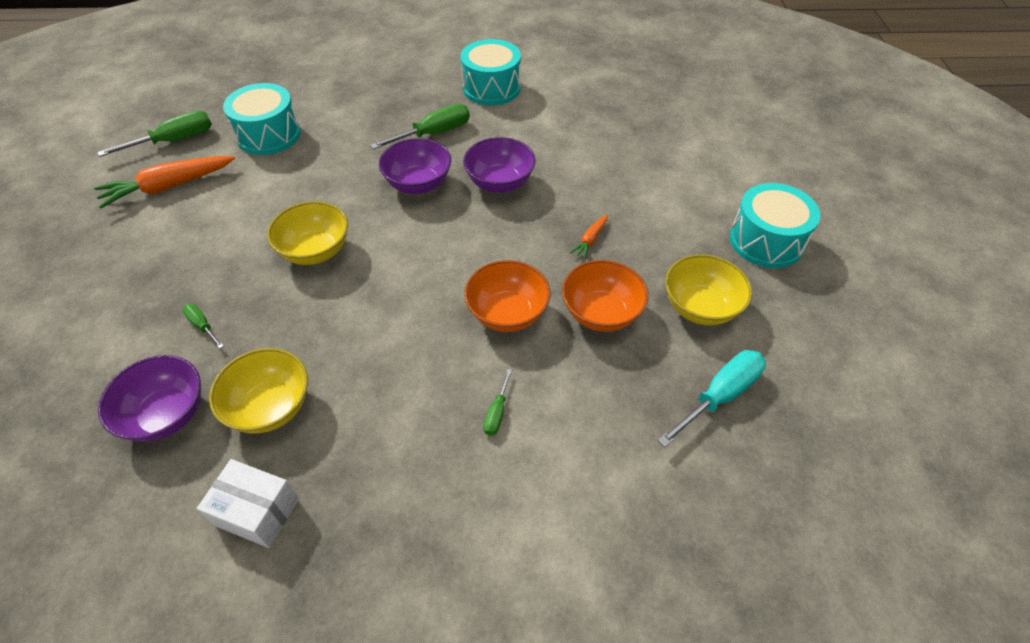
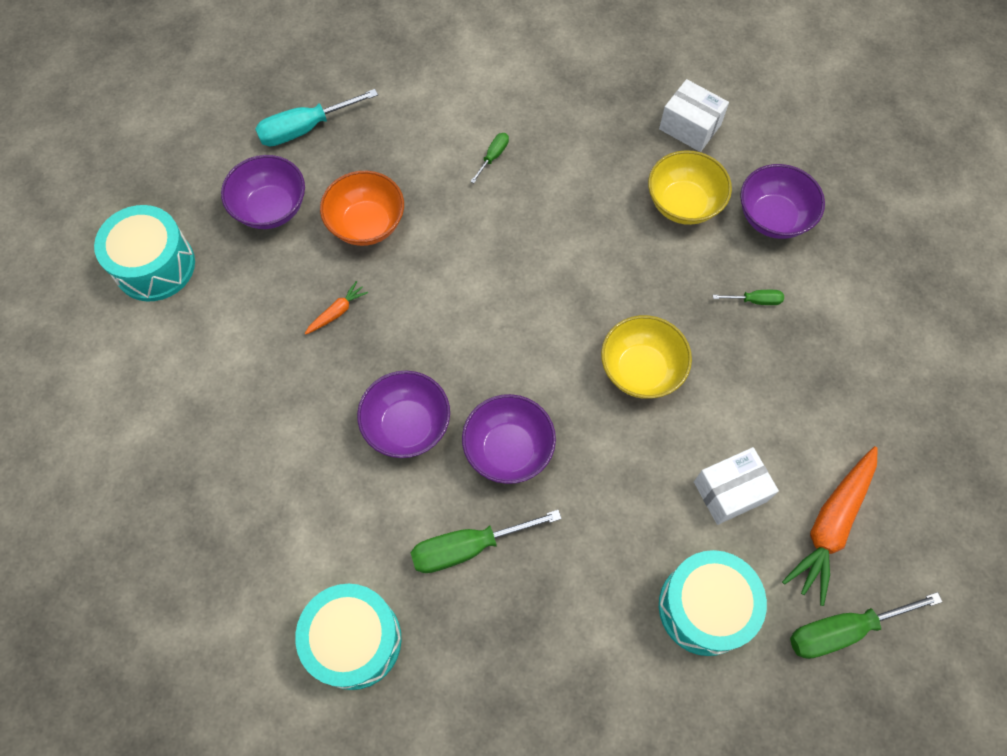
camera: 165 degrees left, 15 degrees up
(168, 187) = (831, 526): orange carrot -> orange carrot turned 135 degrees clockwise
(202, 326) = (754, 300): green screwdriver -> green screwdriver turned 60 degrees counterclockwise
(244, 191) = (730, 491): none -> white box
(507, 313) = (455, 244): orange bowl -> none
(700, 307) = (271, 208): yellow bowl -> purple bowl

